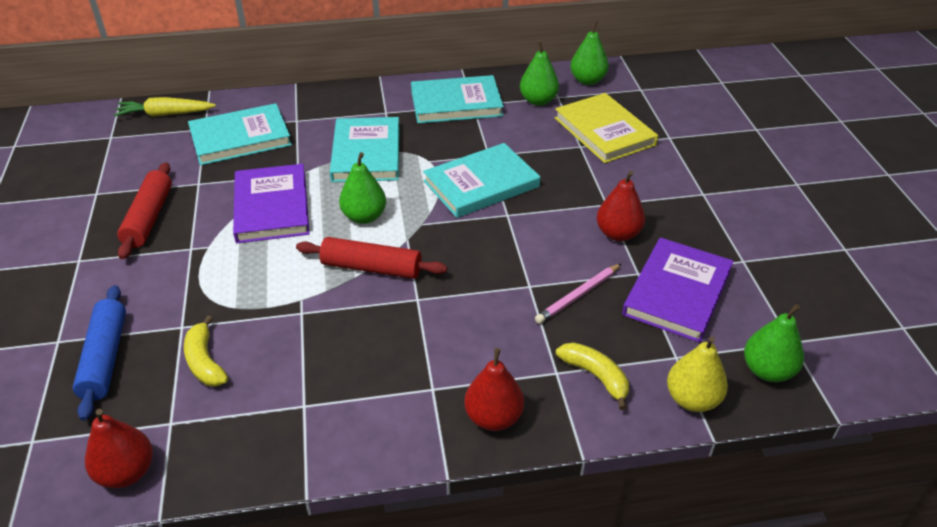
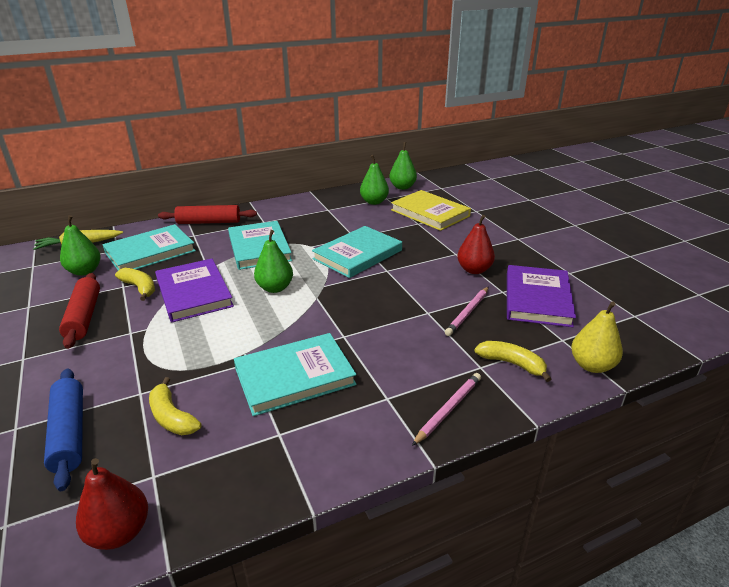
camera: 15 degrees left, 10 degrees down
(215, 189) = (140, 288): none -> yellow banana
(371, 268) = (296, 321): red rolling pin -> red rolling pin (209, 222)
(456, 103) = (315, 210): turquoise book -> turquoise book (294, 376)
(493, 417) = (448, 409): red pear -> pink pencil
(767, 371) = (631, 336): green pear -> green pear (85, 271)

